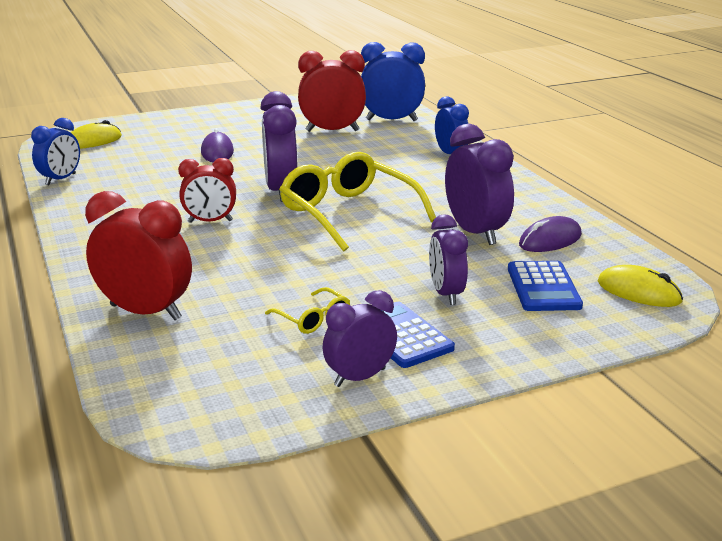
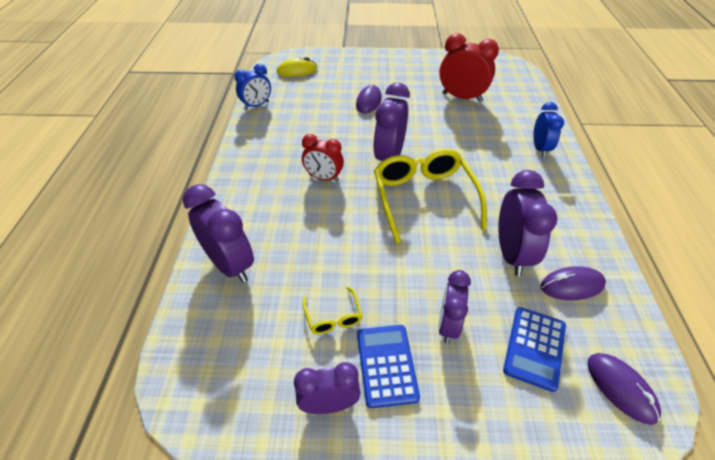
camera: 25 degrees right, 20 degrees up
(145, 312) = (230, 265): red clock -> purple clock
(391, 120) = (513, 95): blue clock -> none
(638, 292) = (621, 388): yellow mouse -> purple mouse

